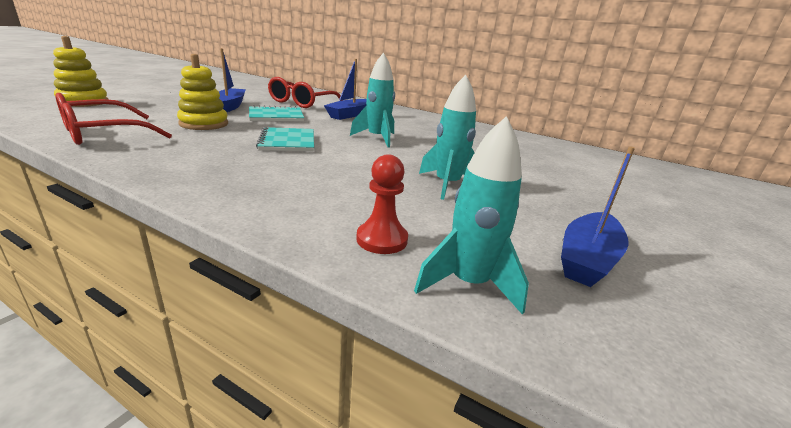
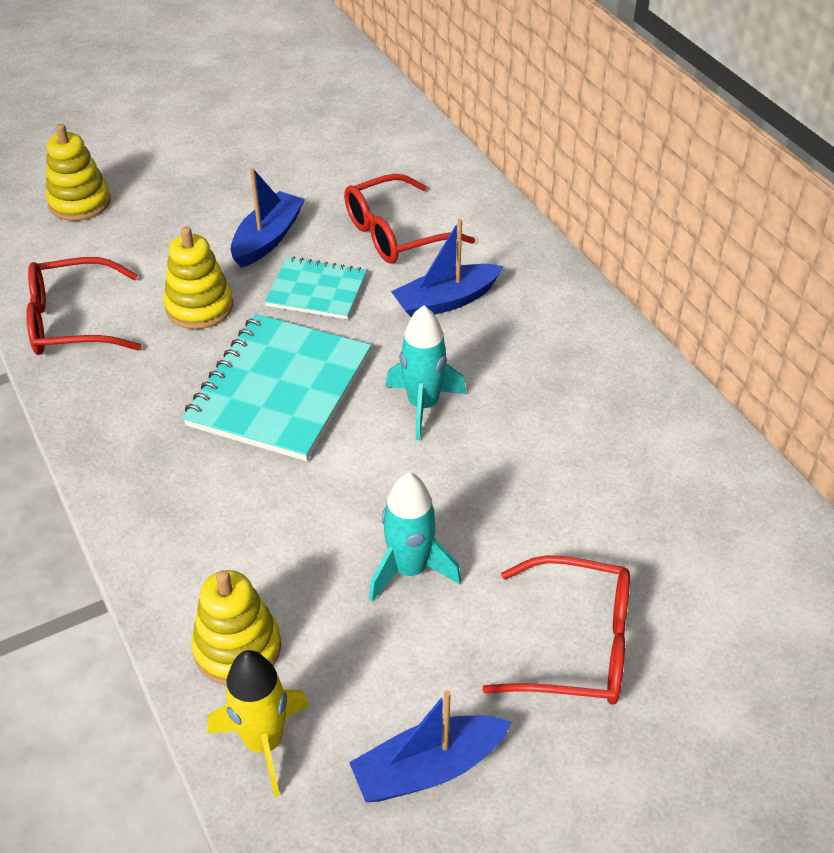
camera: 35 degrees right, 20 degrees up
(287, 142) = (279, 389): turquoise notebook -> turquoise notebook, size x1.73
(382, 239) = (237, 648): red pawn -> yellow stacking toy
(468, 283) = (264, 742): turquoise rocket -> yellow rocket
(566, 192) = (574, 645): none -> red glasses

